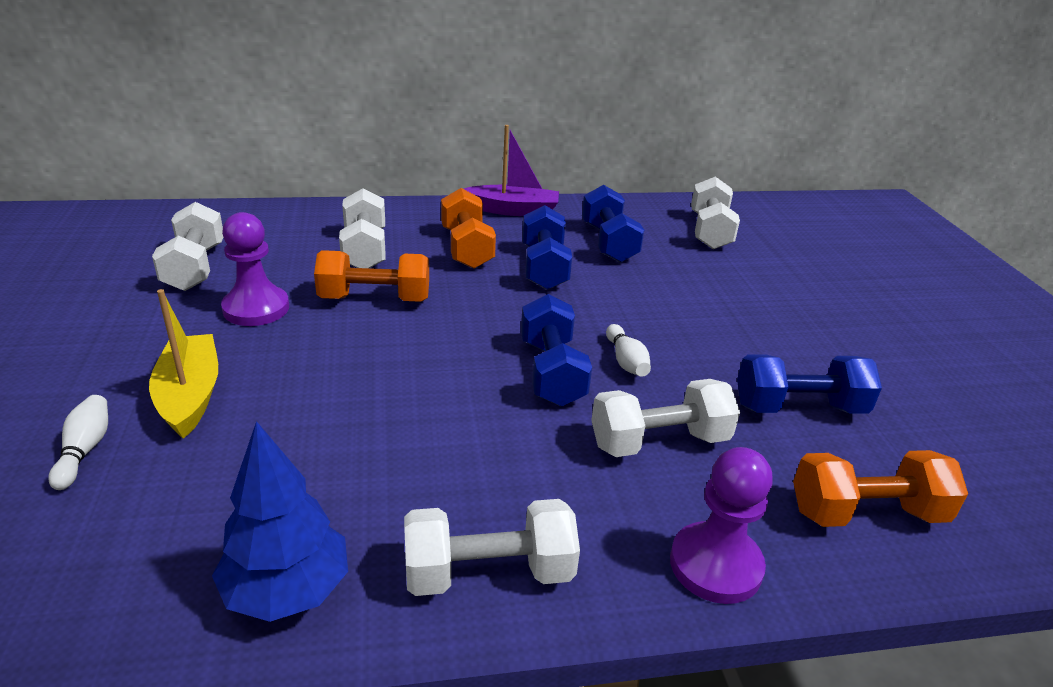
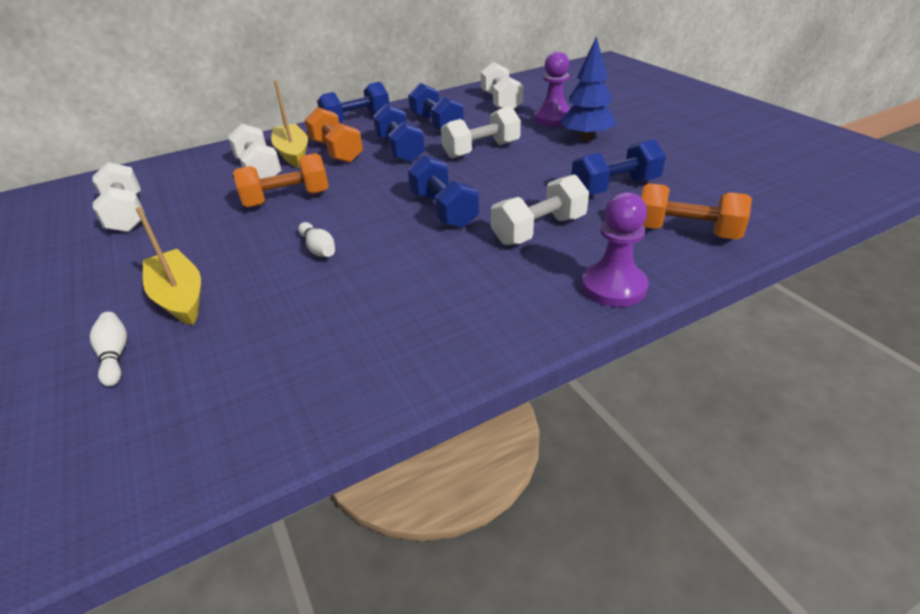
camera: 15 degrees left, 5 degrees up
(256, 308) = (196, 228): purple pawn -> purple pawn (553, 118)
(287, 591) = (336, 391): blue tree -> blue tree (586, 138)
(415, 236) = (293, 153): none -> yellow boat
(489, 572) = (472, 336): white dumbbell -> white dumbbell (481, 150)
(513, 210) = (356, 120): purple boat -> blue dumbbell
(626, 361) = (490, 191): white bowling pin -> white bowling pin (318, 249)
(866, 513) = (686, 232): orange dumbbell -> orange dumbbell turned 45 degrees clockwise

